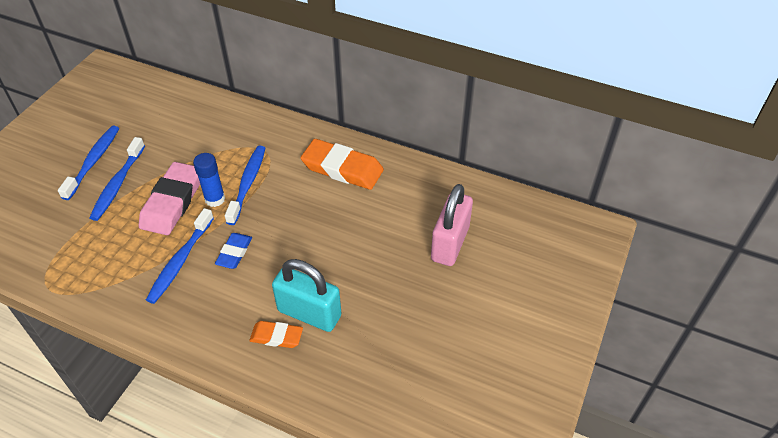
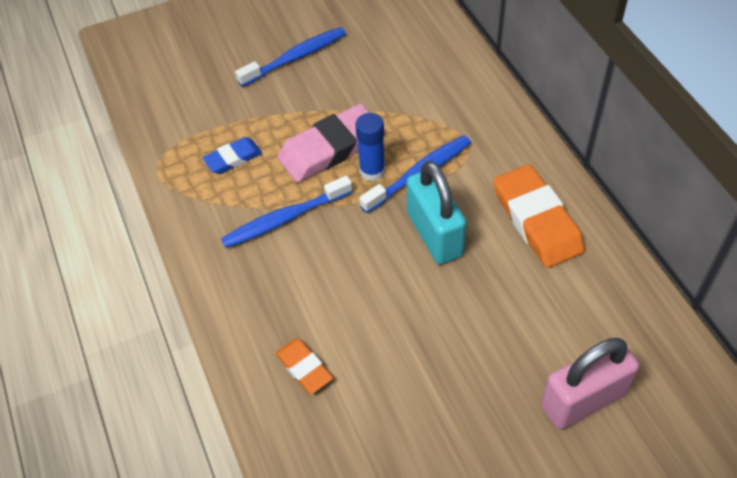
camera: 45 degrees right, 5 degrees up
(118, 184) = (297, 96): blue toothbrush -> none
(234, 253) = (341, 245): blue eraser -> blue eraser (233, 158)
(309, 313) = (356, 367): turquoise padlock -> turquoise padlock (434, 234)

